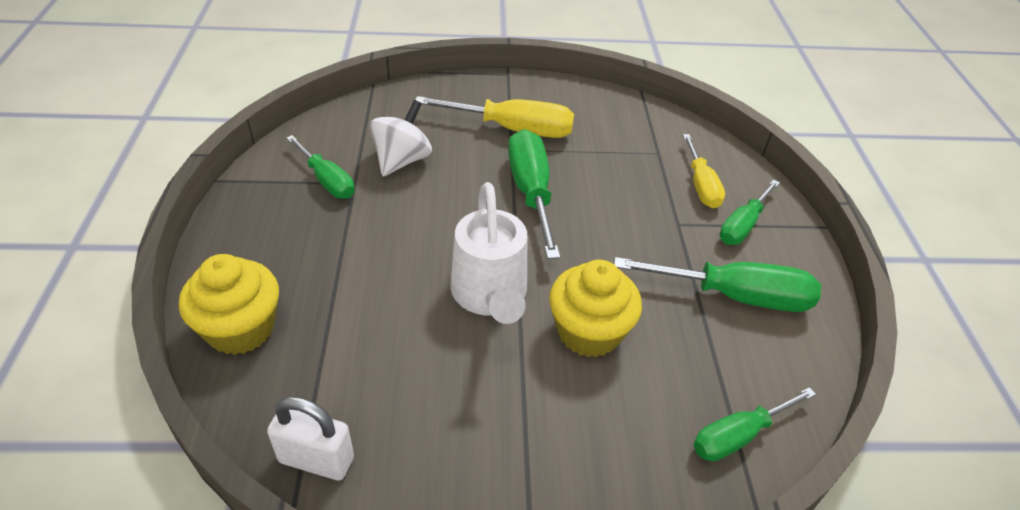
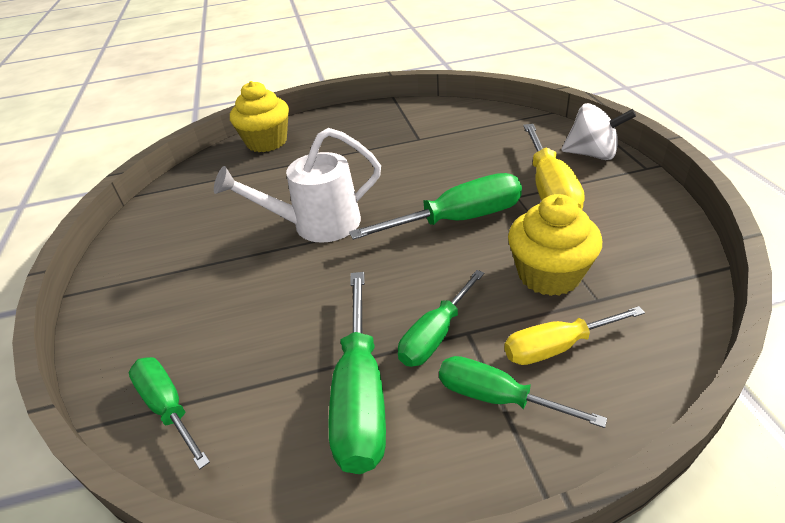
camera: 85 degrees right, 5 degrees down
(316, 460) = (171, 192): white padlock -> none
(327, 180) = (414, 129): green screwdriver -> green screwdriver (436, 335)
(402, 160) = (459, 149): white spinning top -> white spinning top (592, 154)
(589, 332) = (286, 286): yellow cupcake -> yellow cupcake (549, 275)

